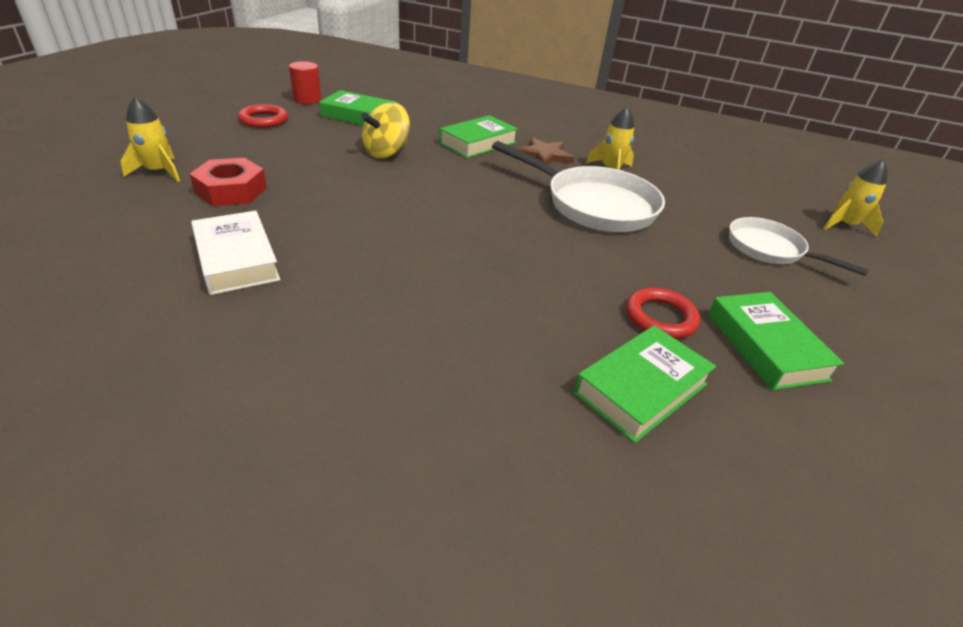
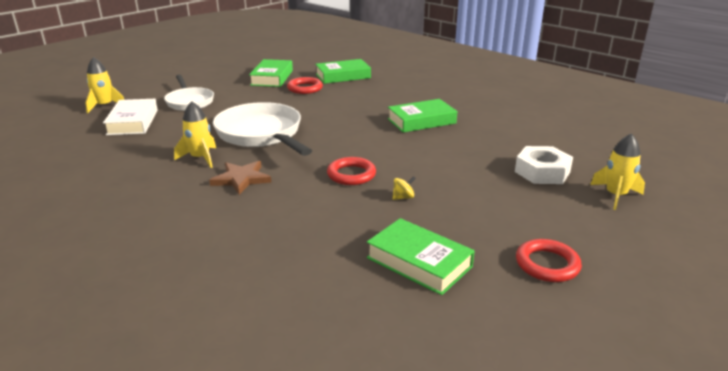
camera: 155 degrees left, 10 degrees down
(231, 190) = (542, 172): red nut -> white nut
(237, 259) = (518, 129): white book -> white book (133, 122)
(307, 99) = (495, 314): red cylinder -> none
(386, 152) = (403, 197): yellow spinning top -> yellow spinning top, size x0.45
(448, 168) = (351, 174): none -> red ring
(478, 143) = (296, 201): green book -> green book (421, 121)

